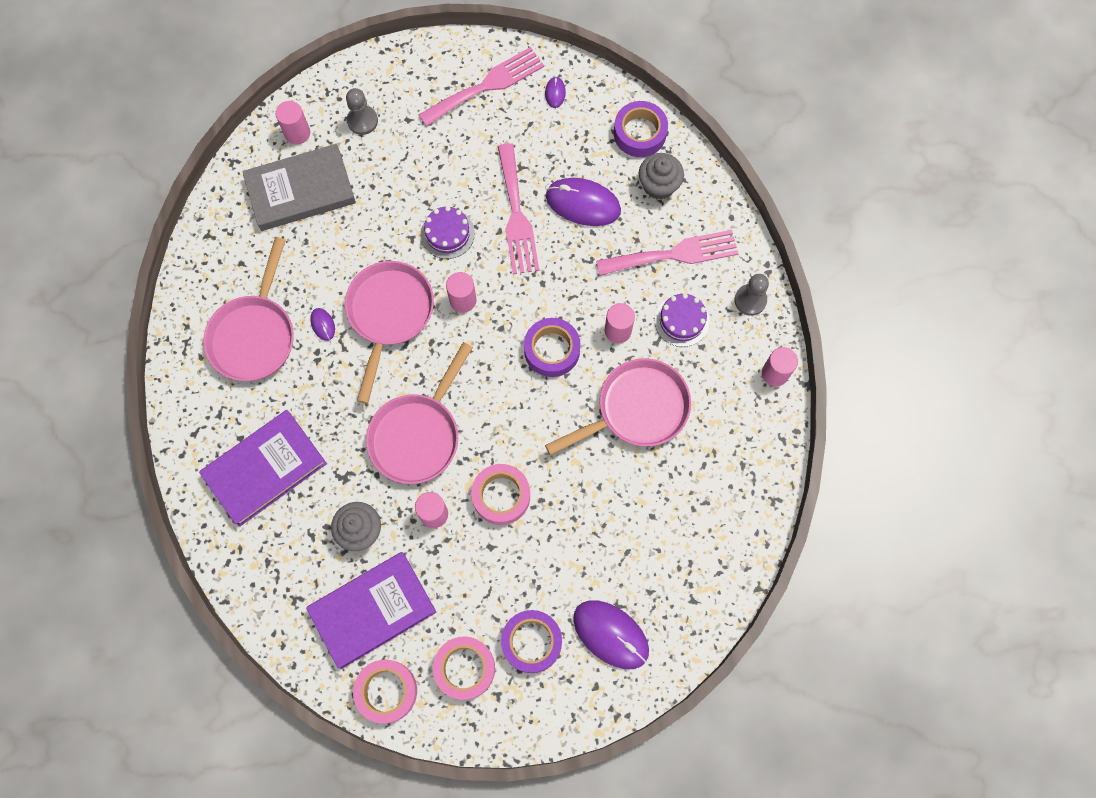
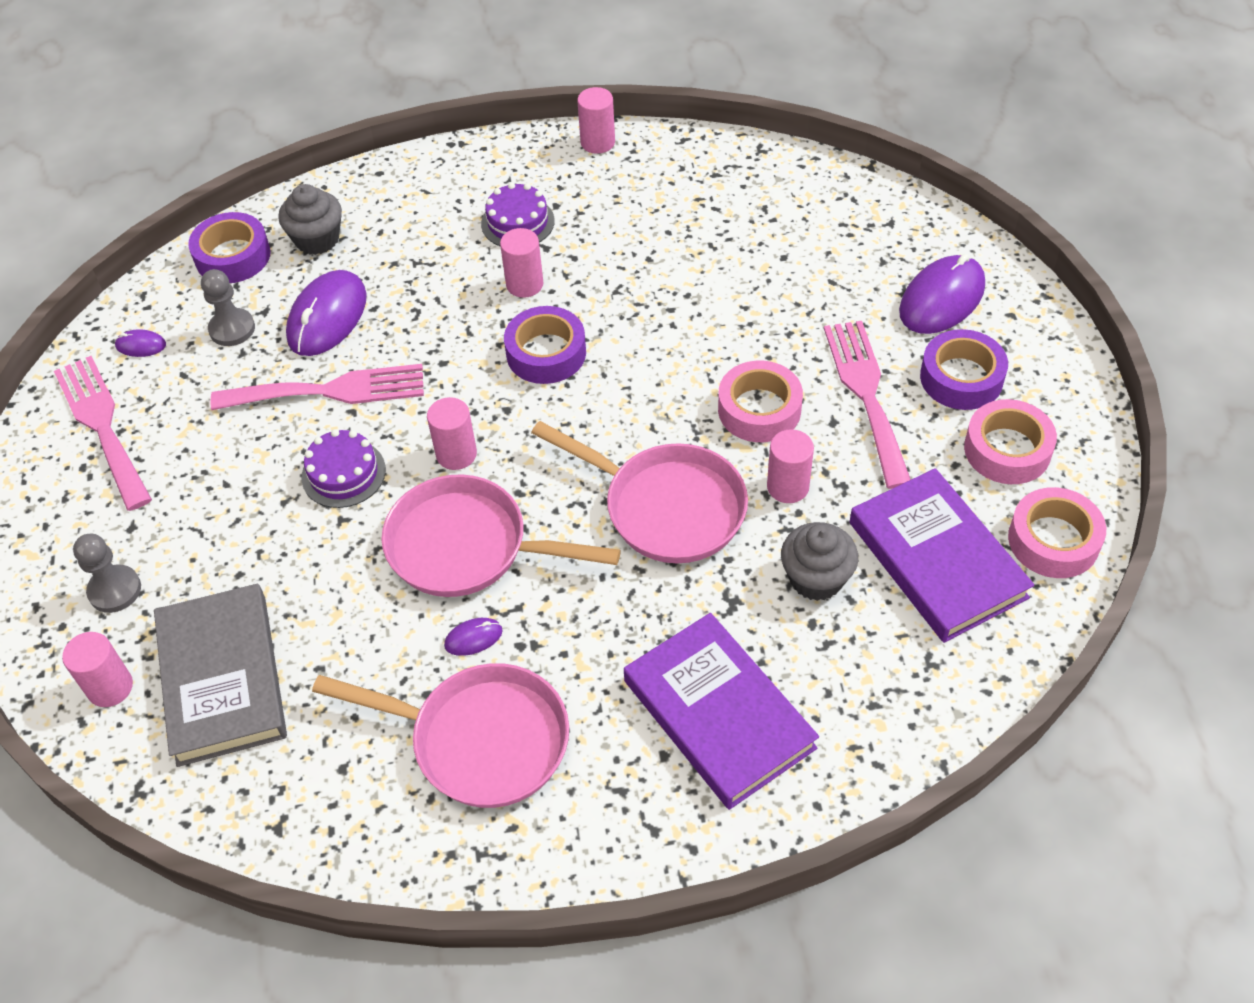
camera: 85 degrees left, 20 degrees down
(637, 409) = (638, 268): pink pan -> none
(674, 254) = (422, 227): pink fork -> pink fork (866, 394)
(750, 300) = (497, 160): grey pawn -> grey pawn (232, 329)

